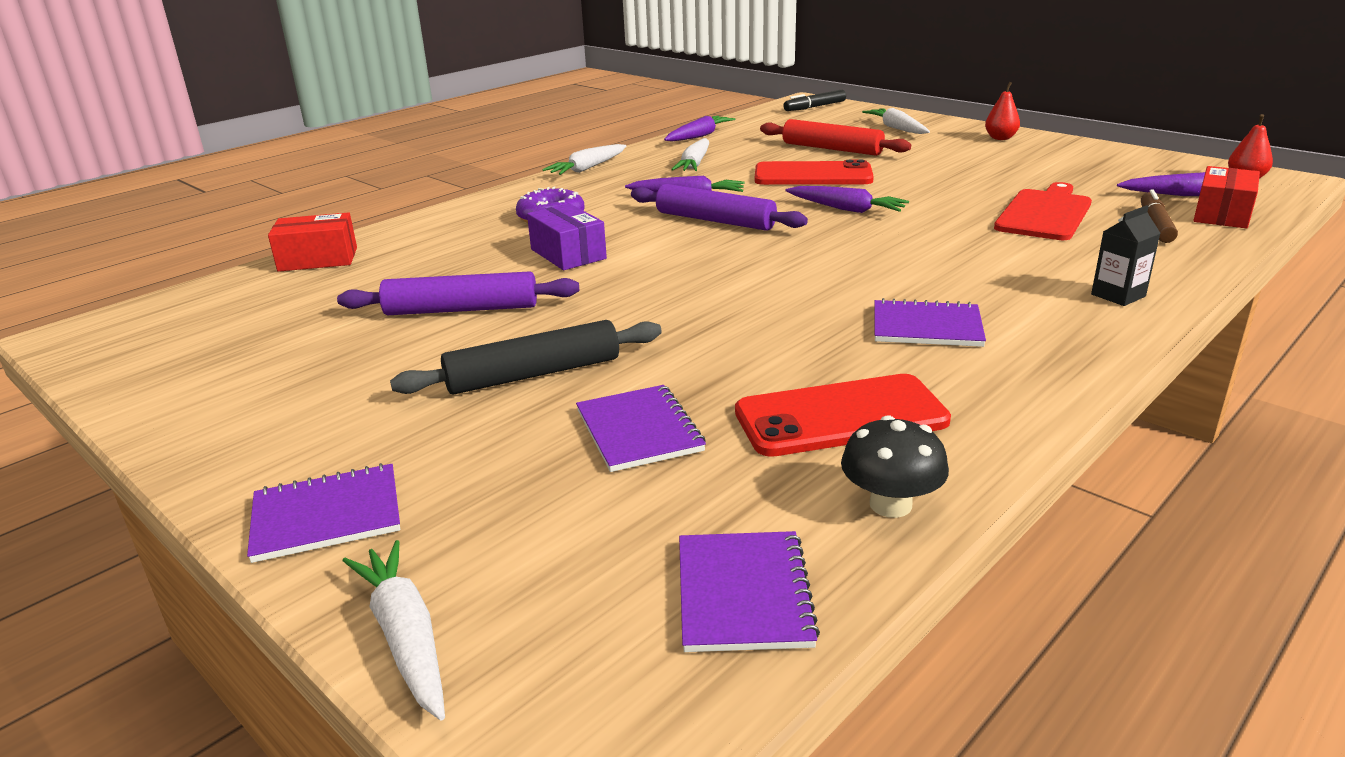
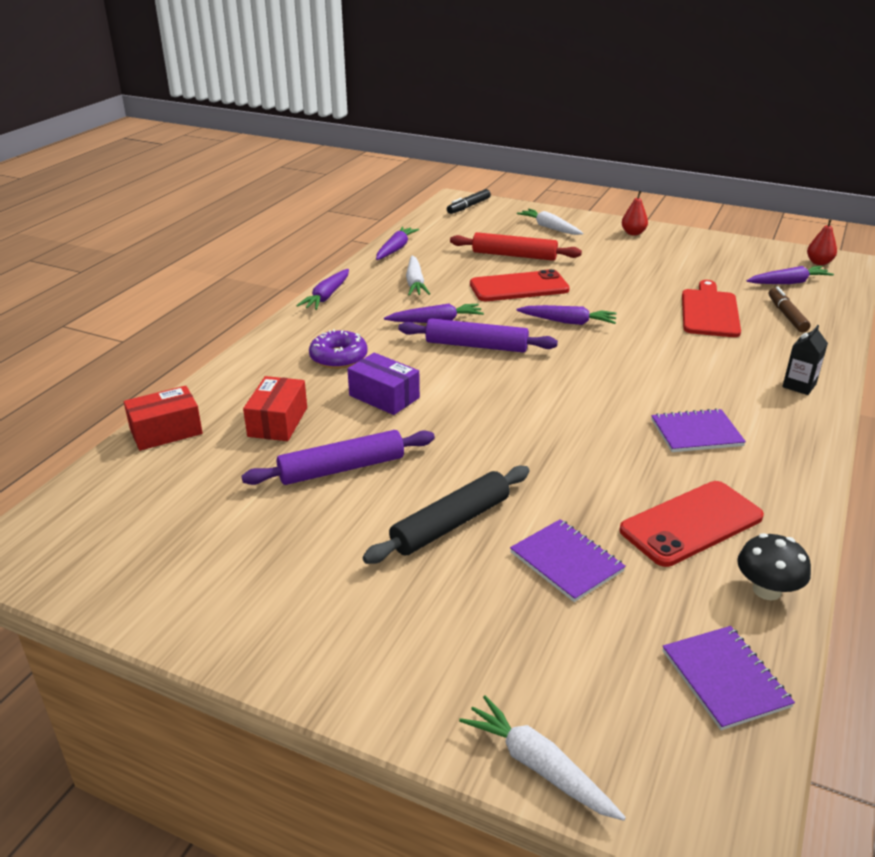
camera: 20 degrees left, 5 degrees up
(327, 515) = (399, 684): purple notebook -> none
(587, 168) = (326, 296): white carrot -> purple carrot
(1221, 214) = (822, 300): red box -> red box (277, 422)

